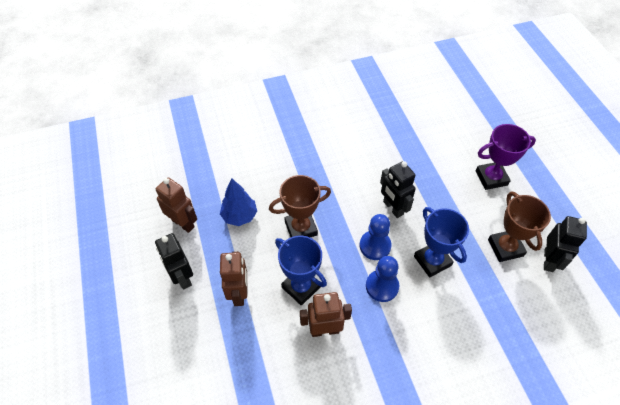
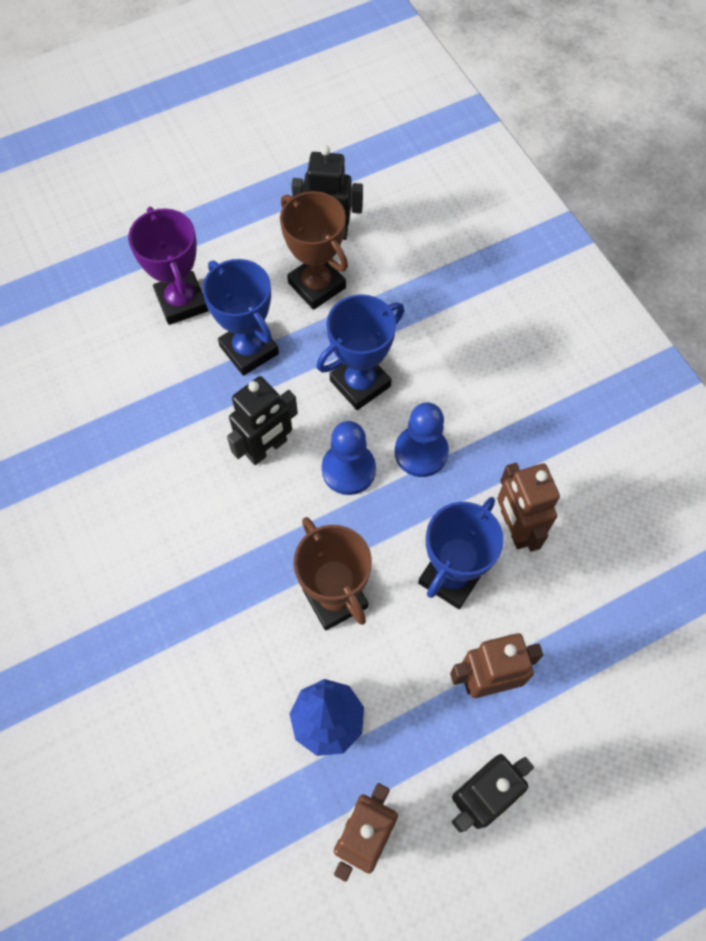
camera: 100 degrees left, 10 degrees up
(458, 207) = (249, 350): none -> blue trophy
(505, 247) = (317, 285): brown trophy -> brown trophy turned 75 degrees clockwise

